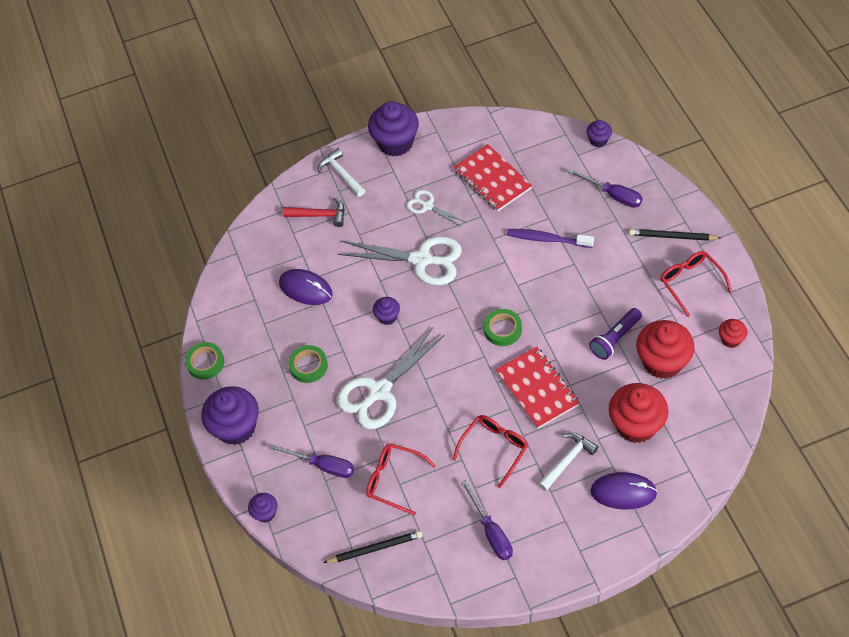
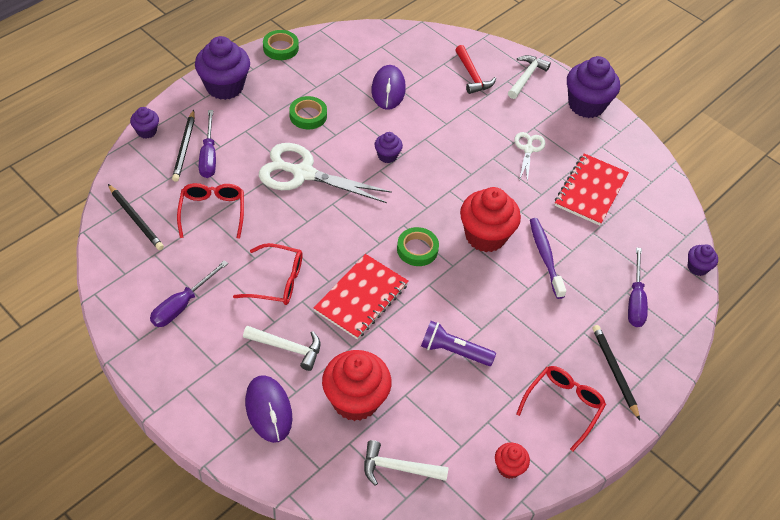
camera: 55 degrees right, 5 degrees down
(302, 484) = (184, 147): none -> black pencil
(421, 260) = (464, 162): white scissors -> none
(662, 362) = (446, 405): red cupcake -> red cupcake (485, 236)
(707, 414) = (398, 468): none -> white hammer

